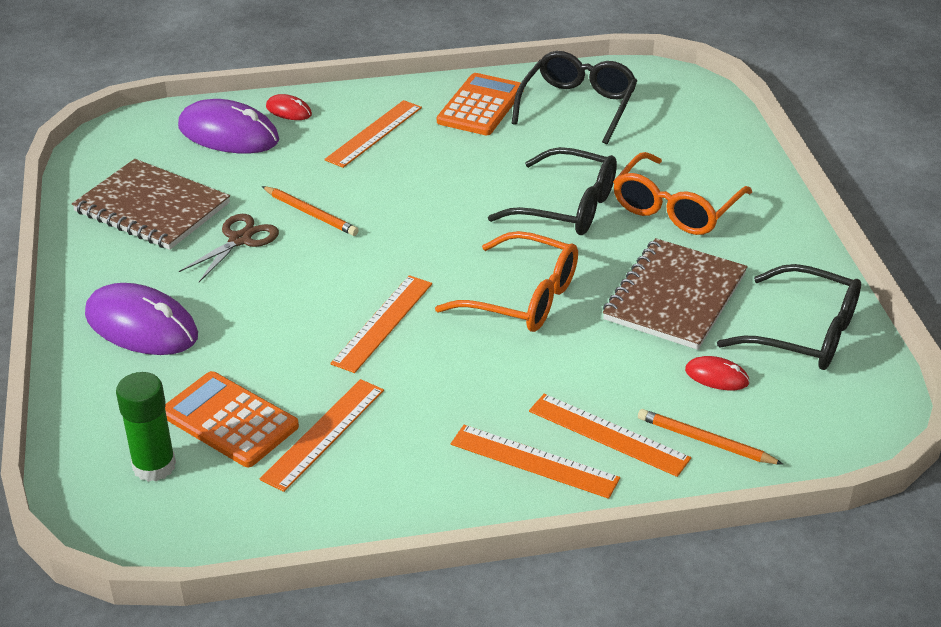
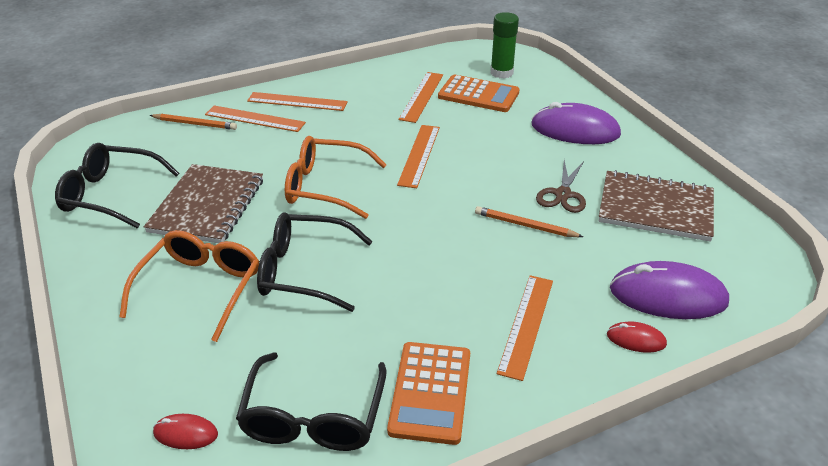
camera: 165 degrees right, 0 degrees up
(716, 376) = (182, 158): red mouse -> red mouse (185, 433)

